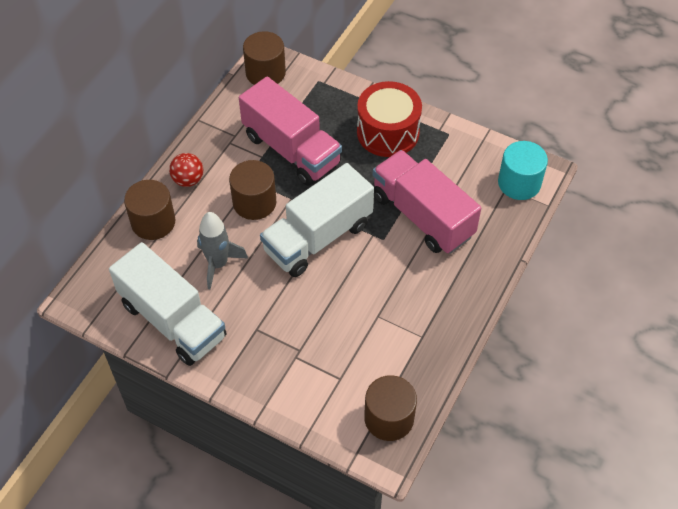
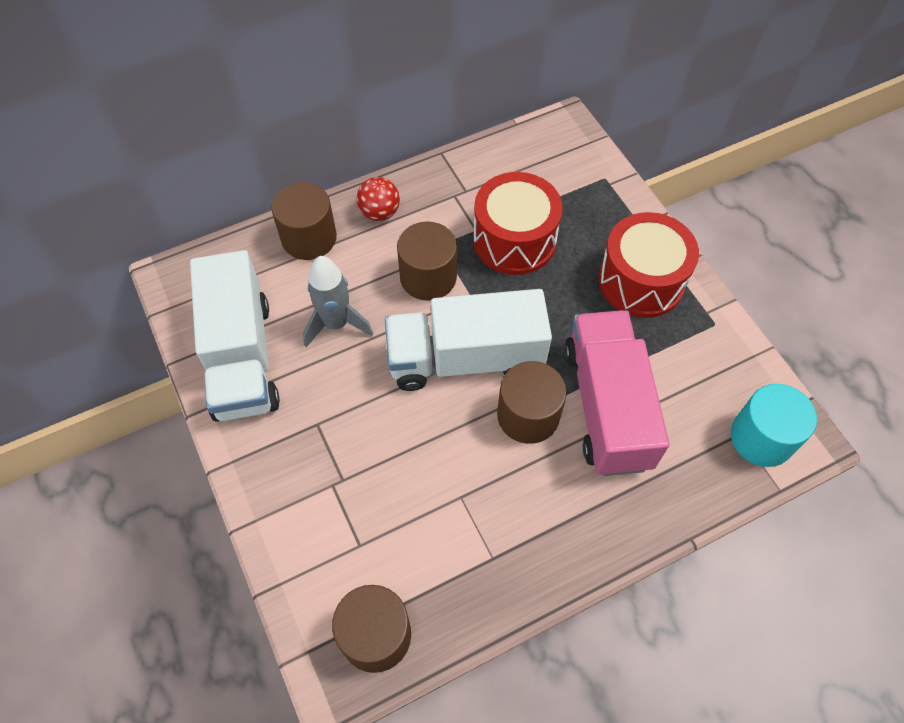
camera: 35 degrees right, 5 degrees up
(265, 73) = (552, 139): brown cylinder -> brown cylinder (528, 415)
(291, 149) = (514, 240): pink truck -> red drum

